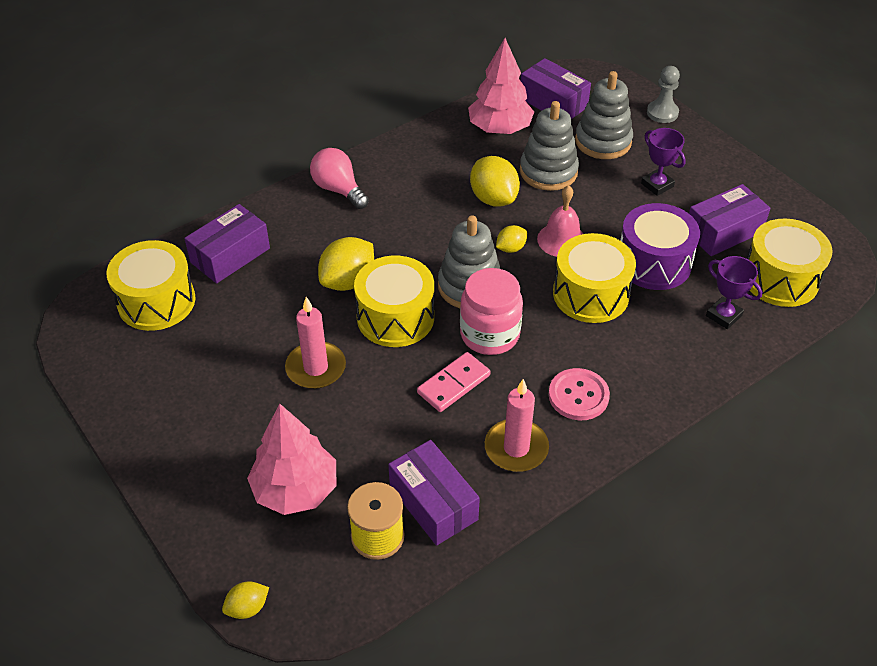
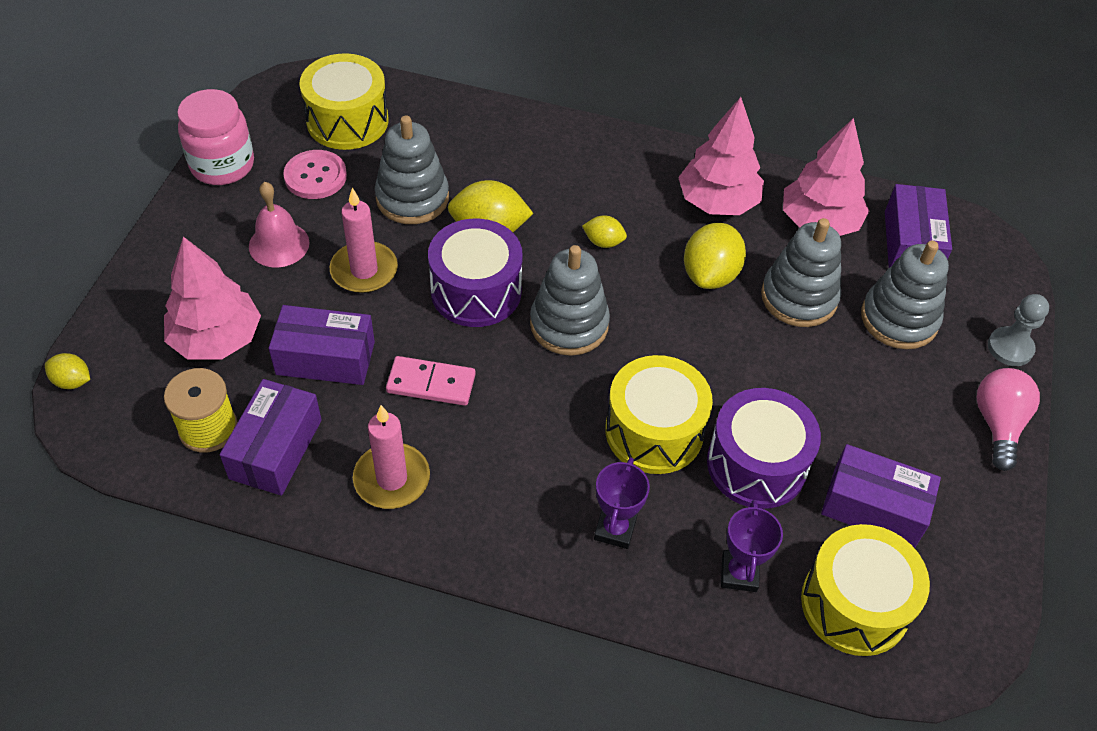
camera: 50 degrees right, 5 degrees up
(230, 255) = (444, 133): purple box -> purple box (325, 358)
(275, 305) = (412, 198): none -> grey stacking toy
(338, 189) = (599, 153): pink light bulb -> pink light bulb (998, 424)
(395, 317) = (476, 291): yellow drum -> purple drum
(438, 161) = (717, 202): none -> pink tree
(489, 334) = (519, 376): pink jar -> pink jar (222, 165)
(511, 248) = (653, 328): yellow lemon -> yellow lemon (603, 242)
(561, 240) = (708, 363): pink bell -> pink bell (279, 244)
(578, 396) = (502, 495): pink button -> pink button (315, 176)
(657, 185) = (883, 404): purple trophy -> purple trophy (615, 529)

